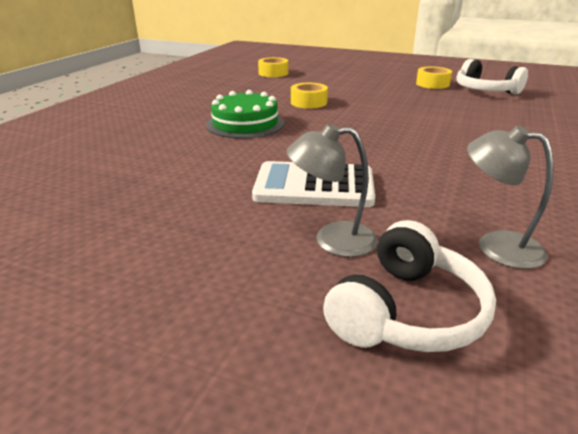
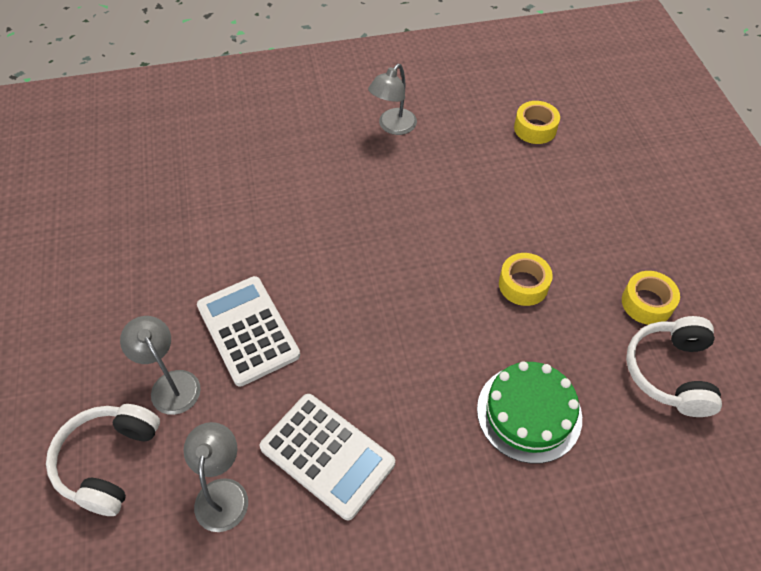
camera: 55 degrees right, 25 degrees up
(201, 97) = (393, 127): none -> grey lamp
(245, 124) = (347, 206): green cake -> green cake (529, 413)
(308, 102) = (454, 219): yellow tape -> yellow tape (523, 285)
(406, 311) = (109, 462): white headphones -> white headphones turned 105 degrees clockwise
(482, 188) = (327, 455): none -> white calculator

